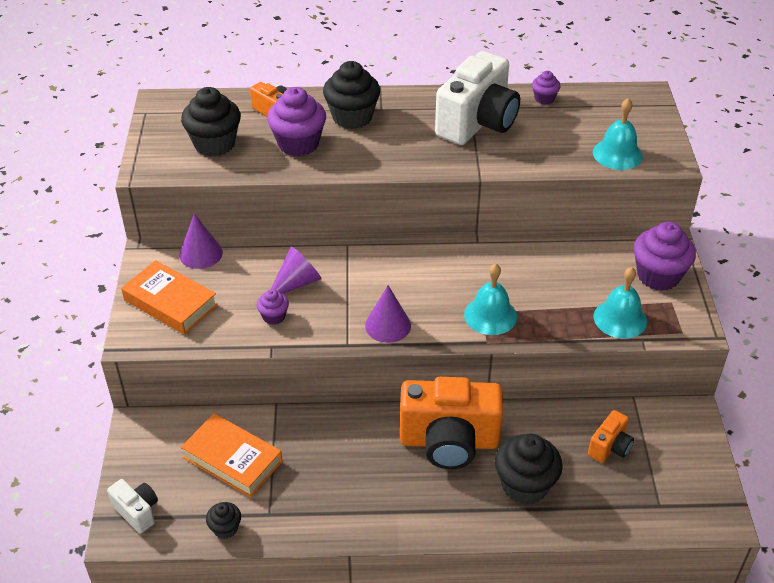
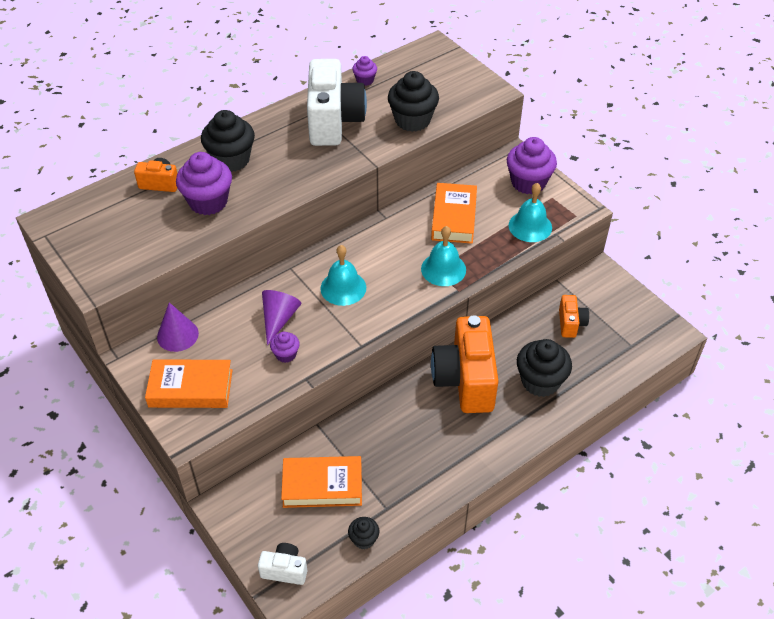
camera: 35 degrees left, 5 degrees up
(214, 144) = (136, 234): black cupcake -> black cupcake (412, 120)
(388, 325) = (378, 315): purple cone -> none
(449, 441) = (465, 380): orange camera -> orange camera turned 120 degrees clockwise
(546, 273) = (454, 217): none -> orange book
(617, 154) = (454, 102): turquoise bell -> turquoise bell (343, 288)

